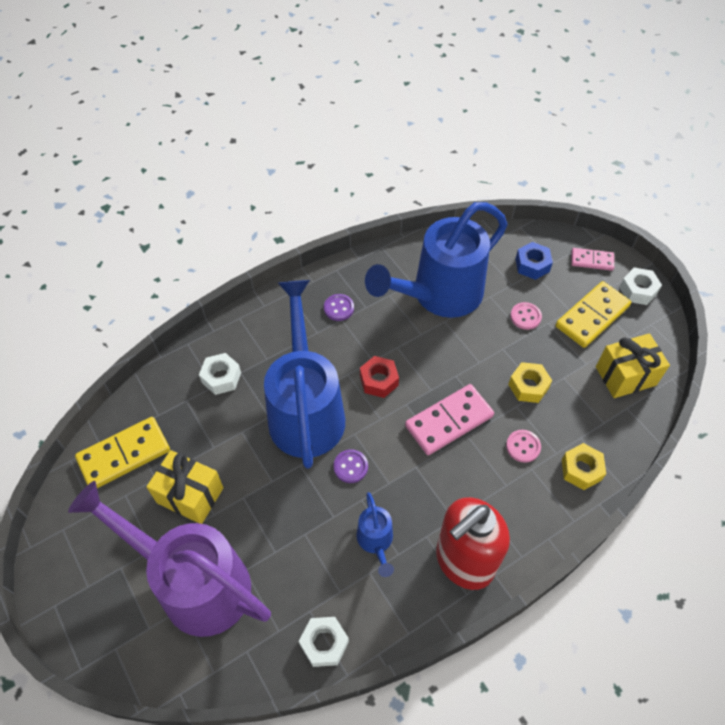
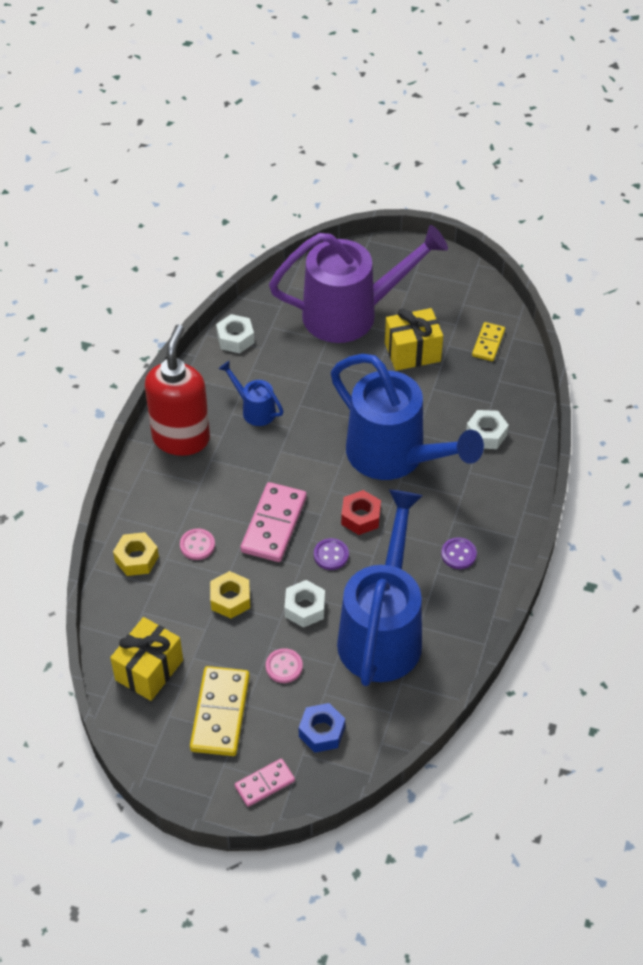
camera: 140 degrees right, 5 degrees down
(124, 455) = (488, 343): yellow domino -> yellow domino, size x0.58
(350, 467) = (319, 442): purple button -> purple button (331, 555)
(638, 290) = (193, 779): white nut -> white nut (305, 608)

